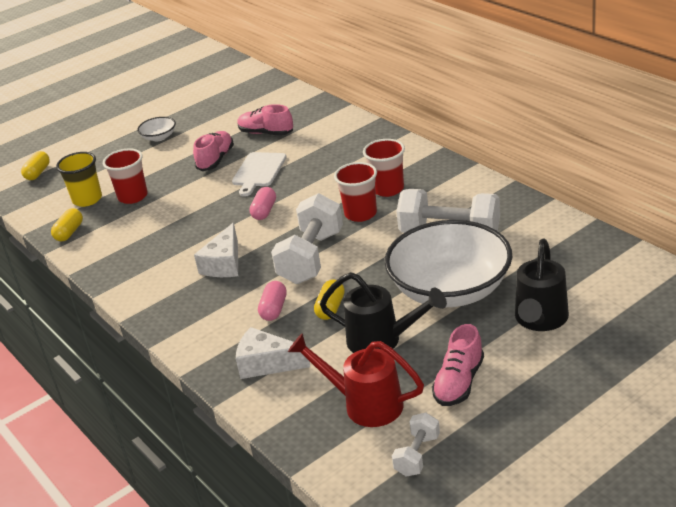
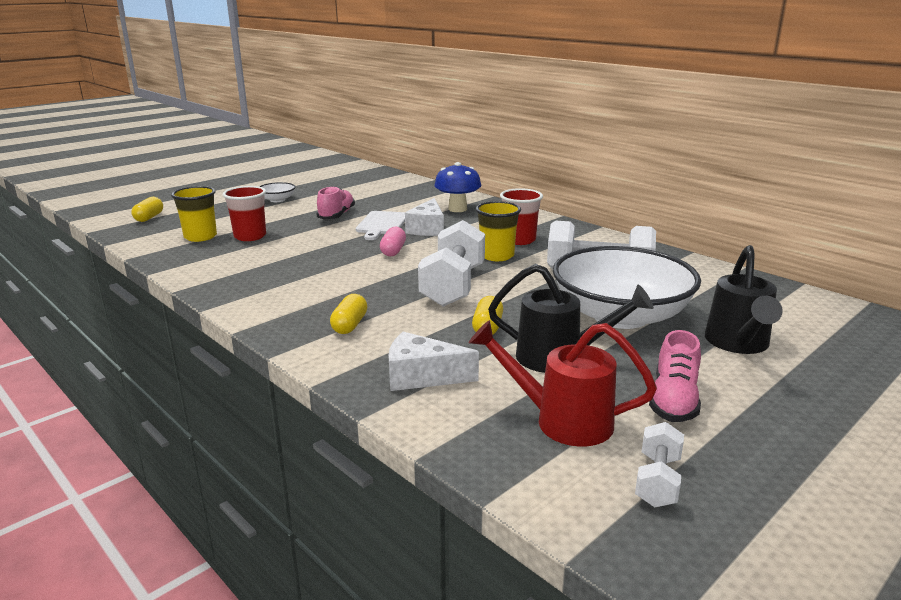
camera: 10 degrees left, 10 degrees down
(69, 232) = (178, 259): yellow capsule -> yellow capsule (349, 325)
(224, 264) = (355, 288): white cheese -> white cheese (427, 229)
(266, 133) = (385, 201): pink shoe -> none
(274, 309) = (420, 327): pink capsule -> none
(337, 142) = (457, 209): none -> blue mushroom
(360, 214) = (497, 256): red cup -> yellow cup

